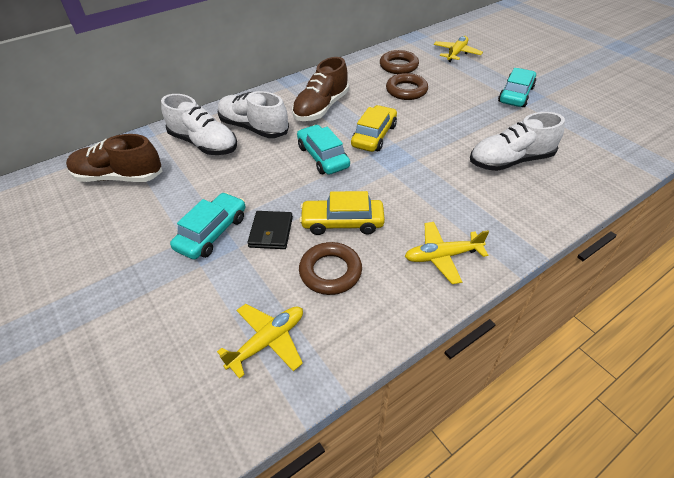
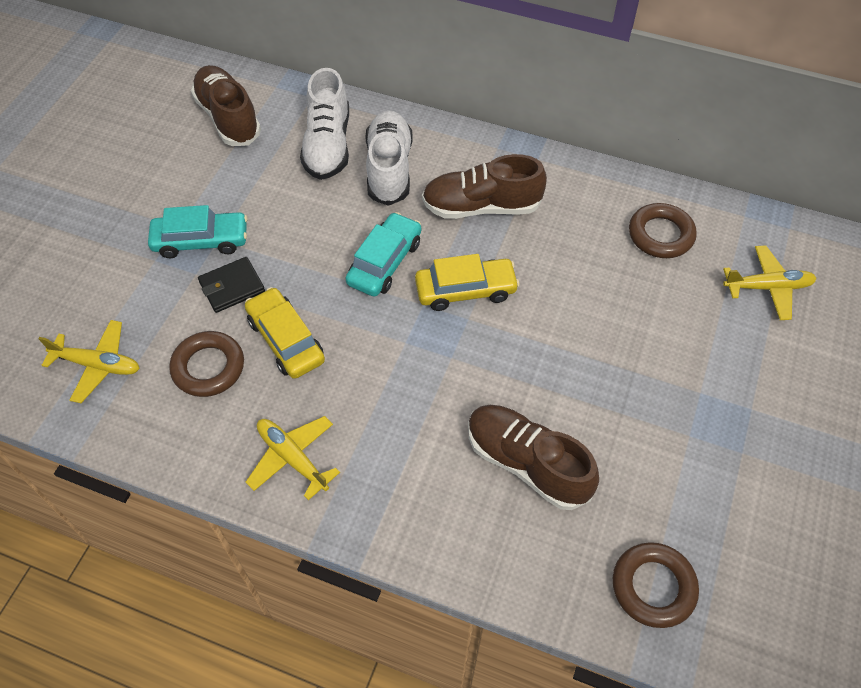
camera: 55 degrees right, 10 degrees up
(406, 90) = (602, 274): brown ring -> brown ring (653, 587)
(510, 161) = (527, 463): white shoe -> brown shoe
(516, 95) = (710, 411): turquoise car -> none

